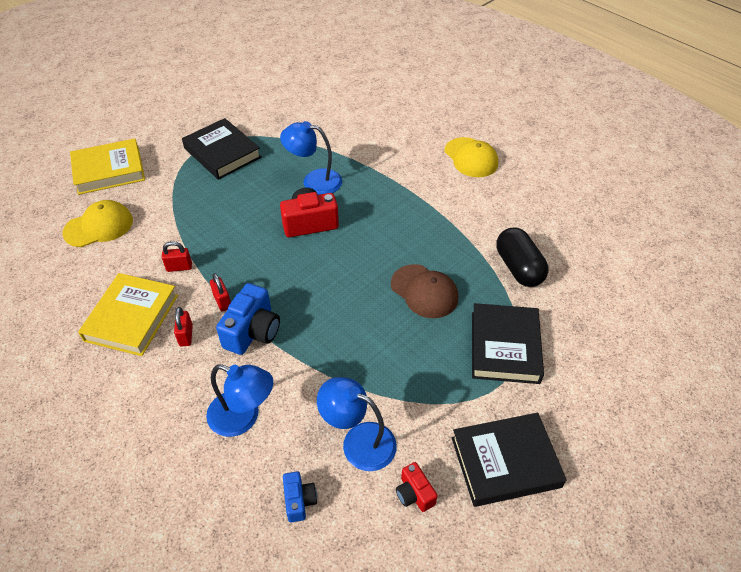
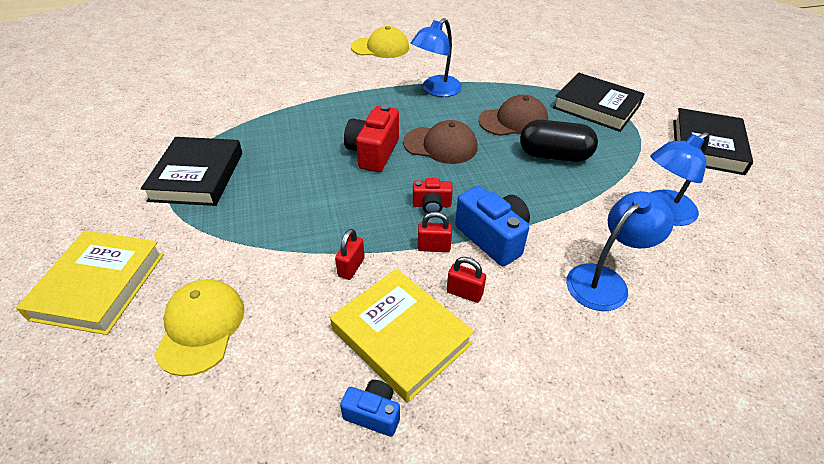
camera: 60 degrees left, 5 degrees down
(222, 153) = (197, 176): black book -> black book turned 75 degrees counterclockwise
(299, 501) = (719, 272): blue camera -> blue camera (373, 414)
(314, 181) = (317, 131): blue lamp -> blue lamp (436, 90)
(349, 257) = (440, 145): none -> brown cap
(414, 493) = (726, 200): red camera -> red camera (431, 205)
(518, 268) = (520, 72): black capsule -> black capsule (554, 155)

